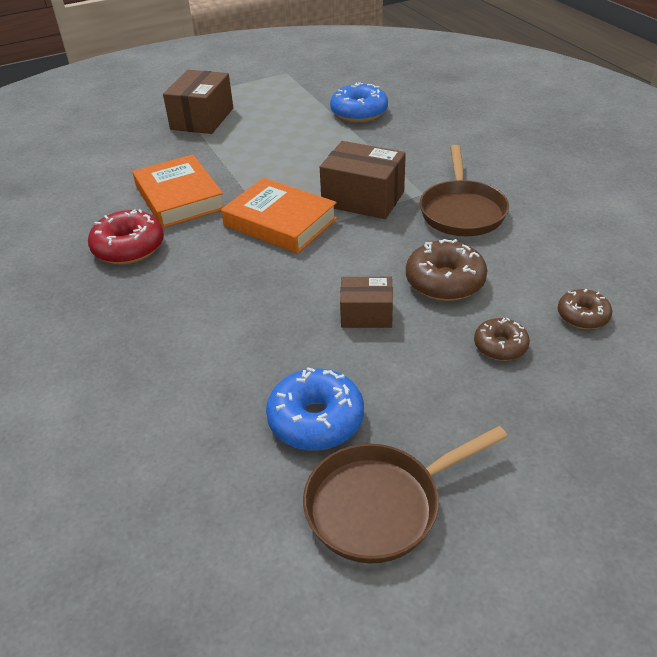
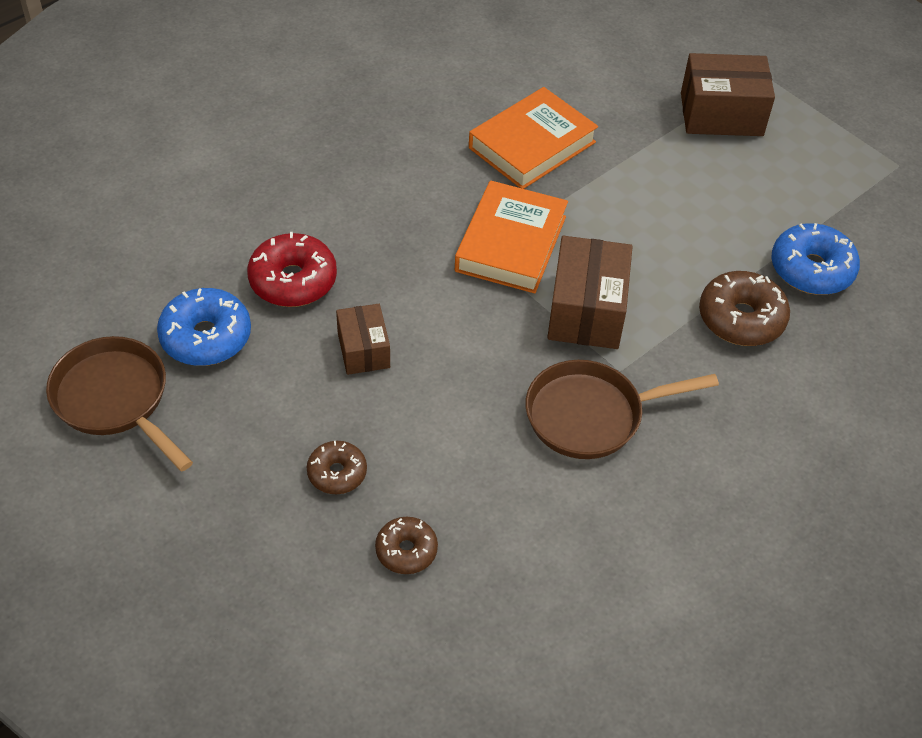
camera: 70 degrees right, 10 degrees up
(129, 248) = (426, 133): red donut -> red donut (293, 280)
(445, 281) = (438, 412): brown donut -> brown donut (741, 318)

